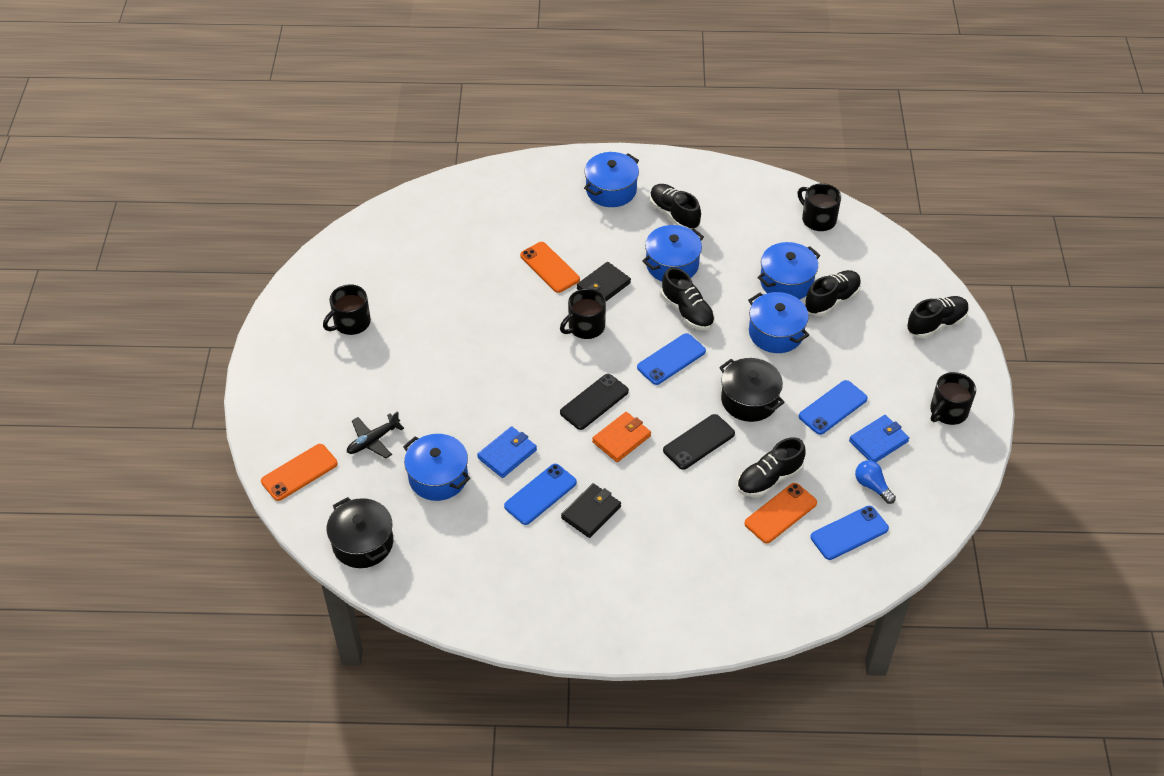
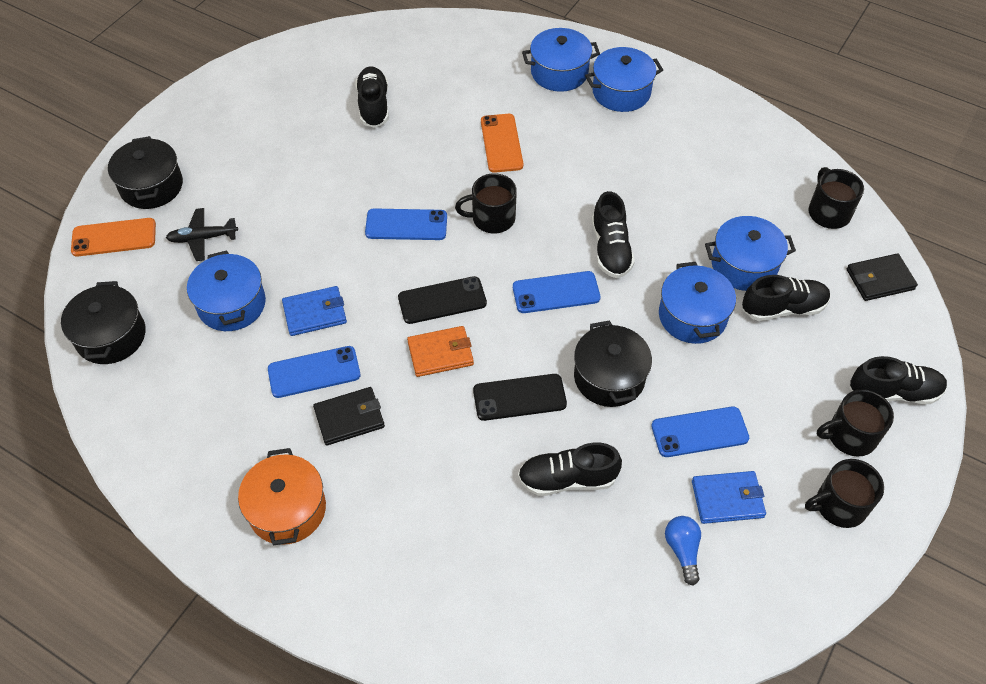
camera: 30 degrees right, 5 degrees up
(295, 420) = (151, 186): none -> black pot
(351, 323) = (274, 116): black mug -> black mug (850, 436)
(596, 591) = (287, 509): none -> orange pot
(603, 286) = (541, 184): black wallet -> black wallet (879, 279)
(672, 264) = (630, 193): blue pot -> blue pot (559, 72)
(674, 214) = (670, 142): black shoe -> black shoe (373, 106)
(780, 513) = (551, 526): orange phone -> none
(849, 533) = (615, 593): blue phone -> blue phone (406, 225)

